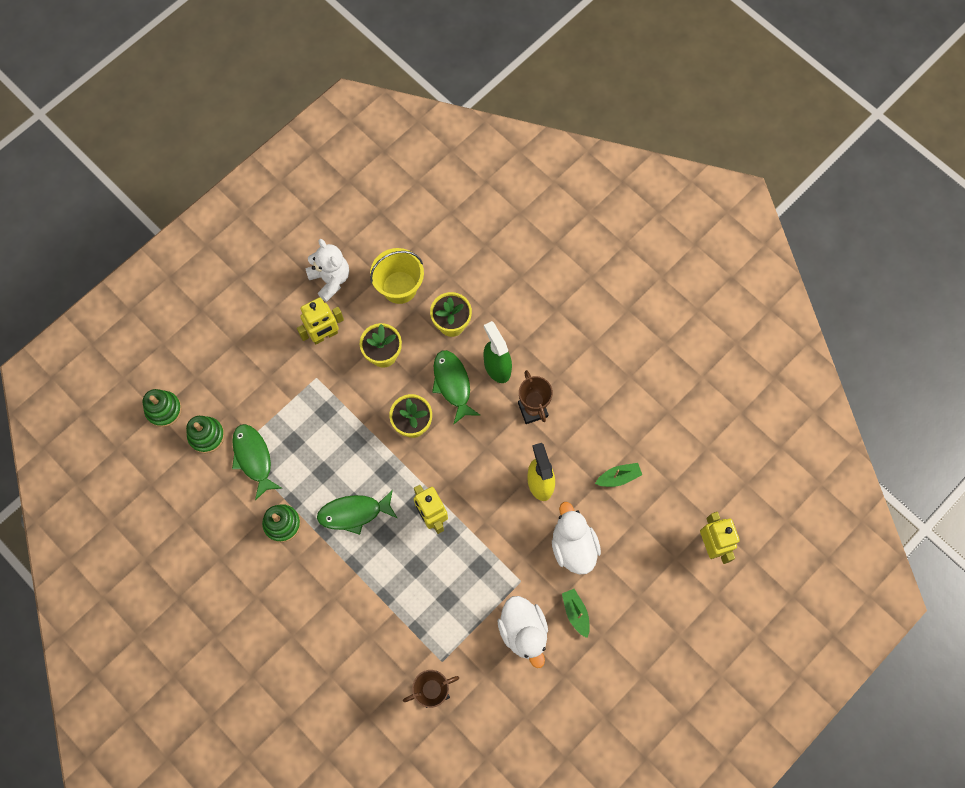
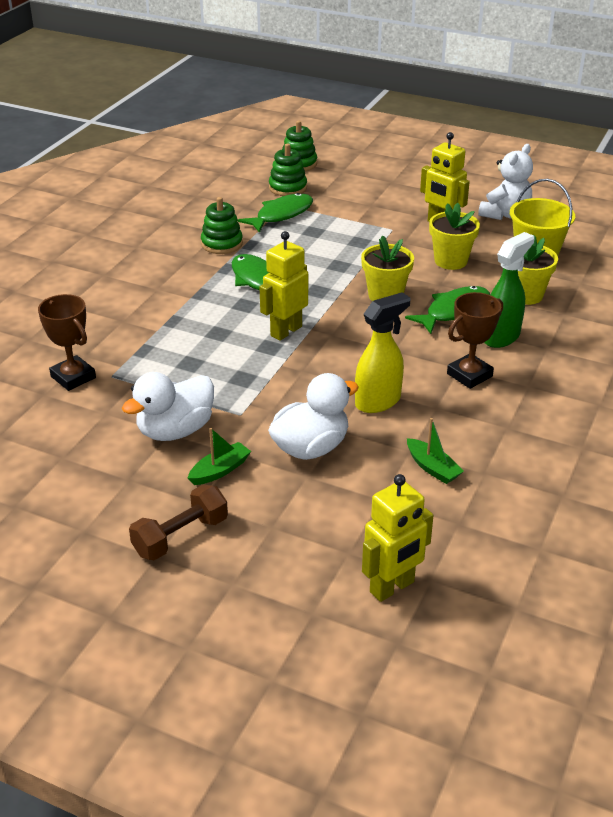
camera: 70 degrees right, 35 degrees down
(630, 656) = (180, 536): none -> brown dumbbell

